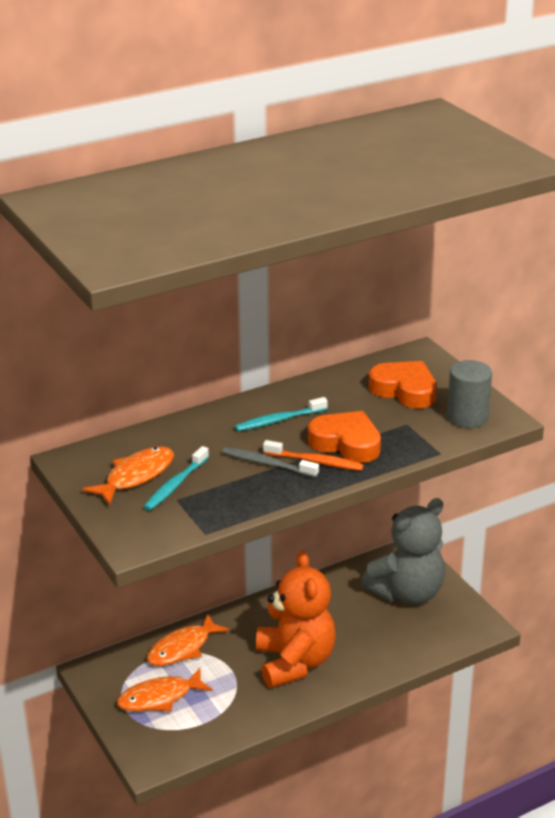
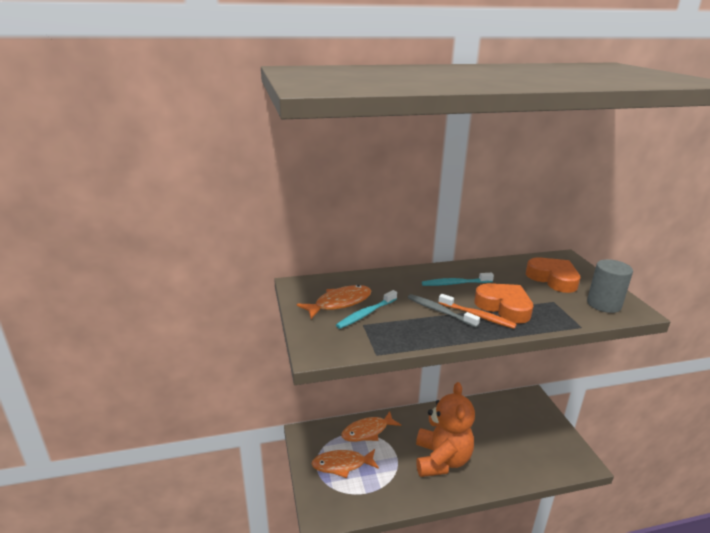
camera: 15 degrees right, 5 degrees down
(407, 593) = (529, 425): grey teddy bear -> none

